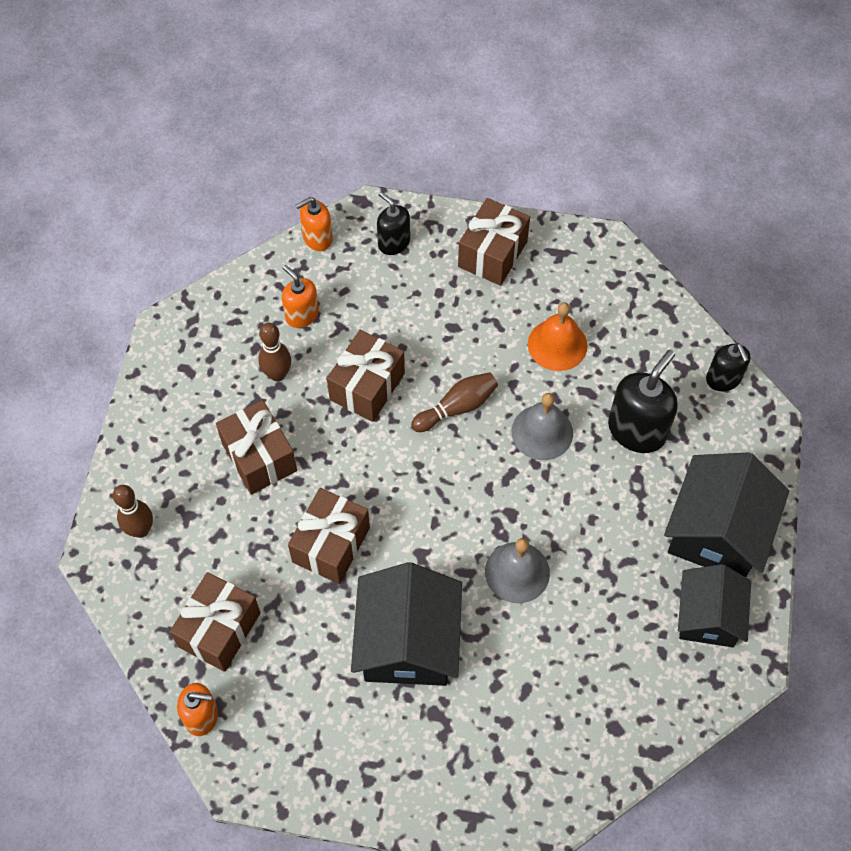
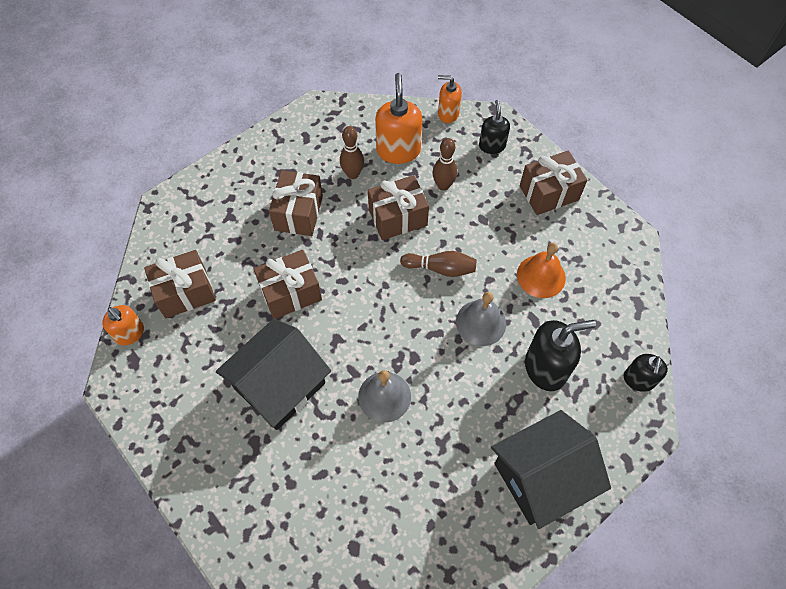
camera: 40 degrees right, 0 degrees up
(141, 530) = (198, 206): brown bowling pin -> brown bowling pin (443, 185)
(302, 315) = (398, 150): orange soap dispenser -> orange soap dispenser, size x1.63
(708, 616) = (483, 528): black house -> none

